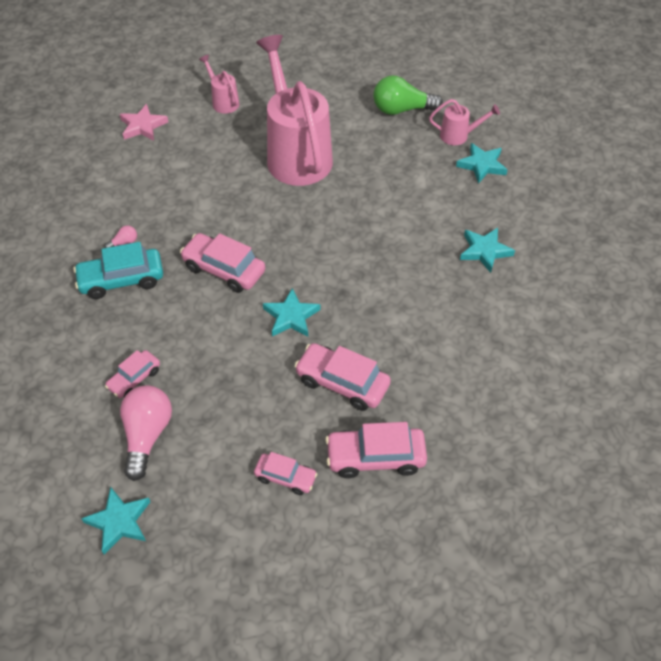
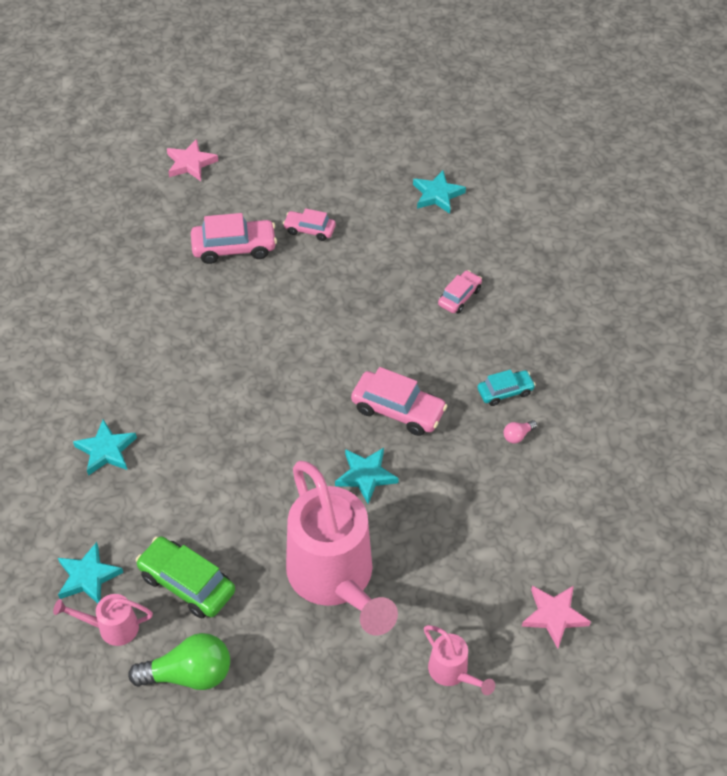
camera: 175 degrees right, 0 degrees up
(121, 280) = (505, 392): turquoise car -> turquoise car, size x0.61
(147, 435) = (433, 253): pink light bulb -> none
(291, 316) = (319, 363): turquoise star -> turquoise star (366, 475)
(342, 383) = (264, 304): pink car -> none
(407, 157) = (187, 583): none -> green car
(437, 600) = (190, 163): none -> pink star

